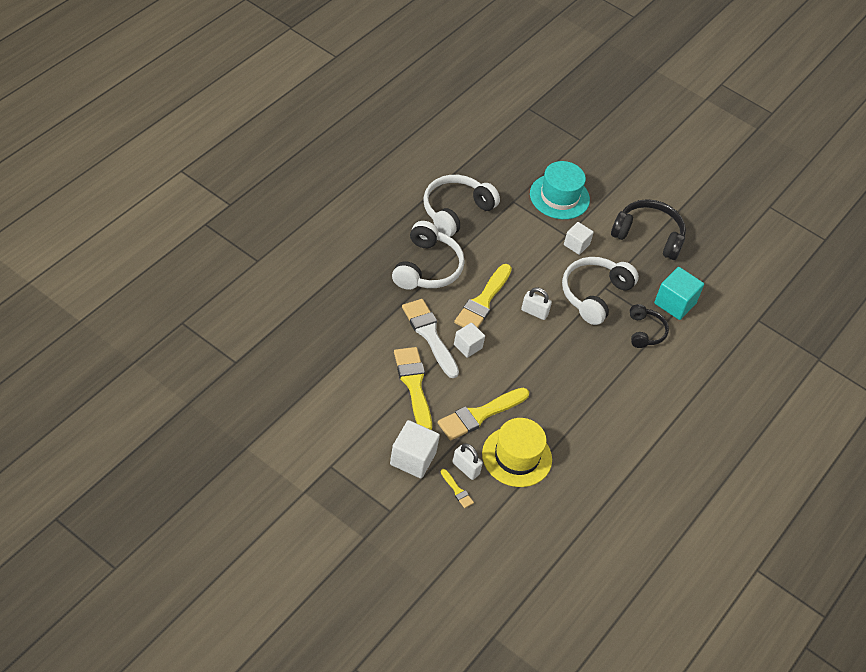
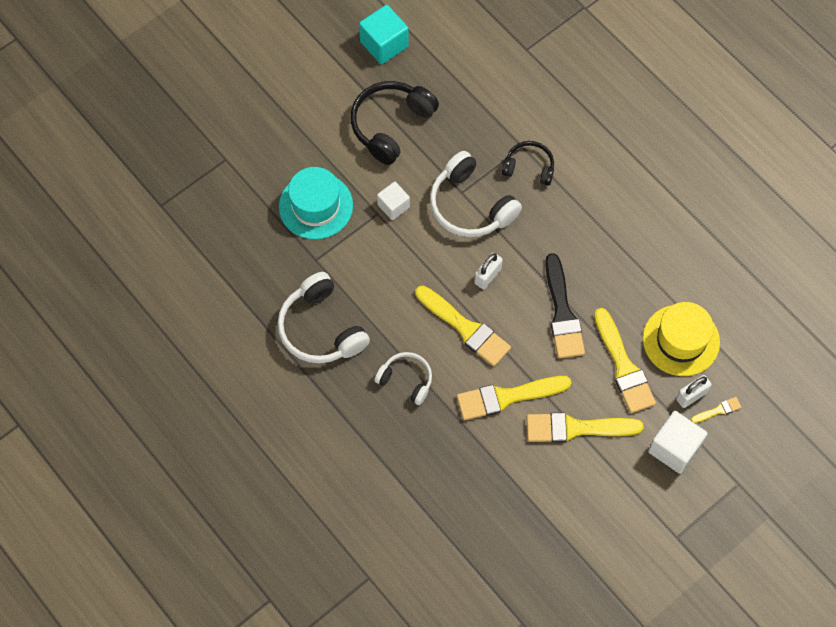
camera: 70 degrees left, 15 degrees up
(427, 267) = (406, 380): white headphones -> white headphones, size x0.60
(429, 335) = (507, 397): white brush -> yellow brush
(468, 346) = (528, 359): white cube -> none
(516, 367) = (562, 313): none -> black brush
(675, 303) = (493, 126): turquoise cube -> turquoise cube (384, 44)

